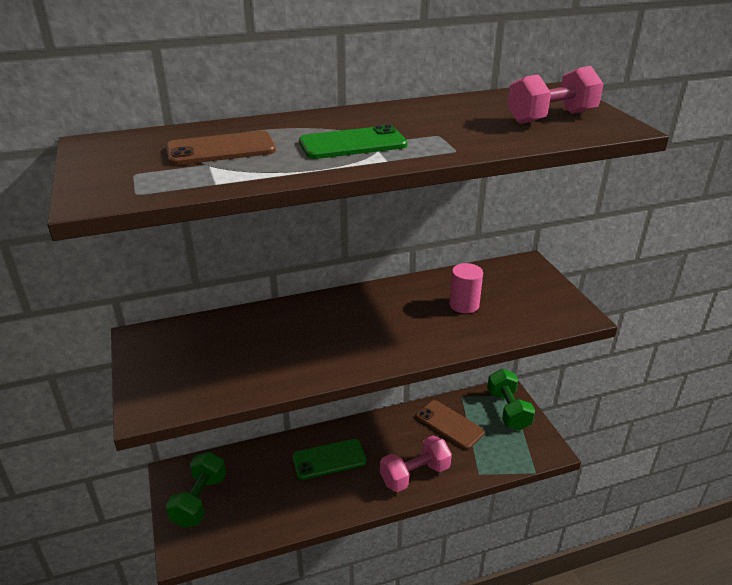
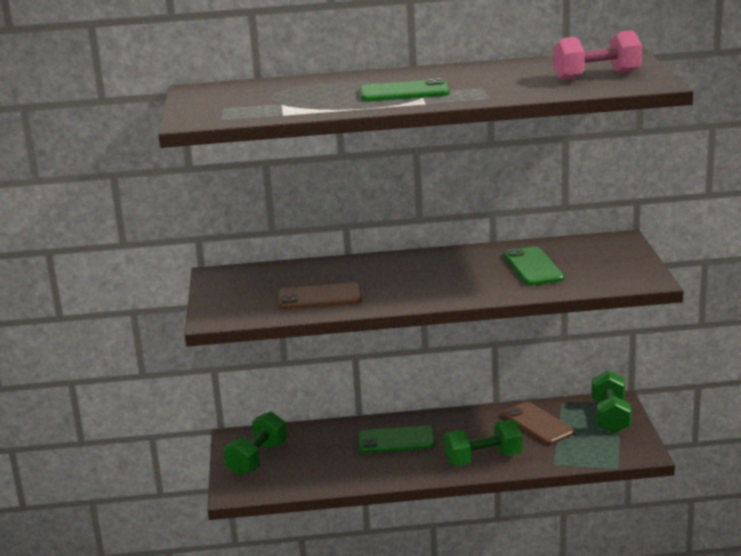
camera: 15 degrees right, 10 degrees down
(221, 149) = (295, 94): brown phone -> brown phone (319, 297)
(414, 475) = (483, 459): pink dumbbell -> green dumbbell
(464, 305) = (533, 267): pink cylinder -> green phone

